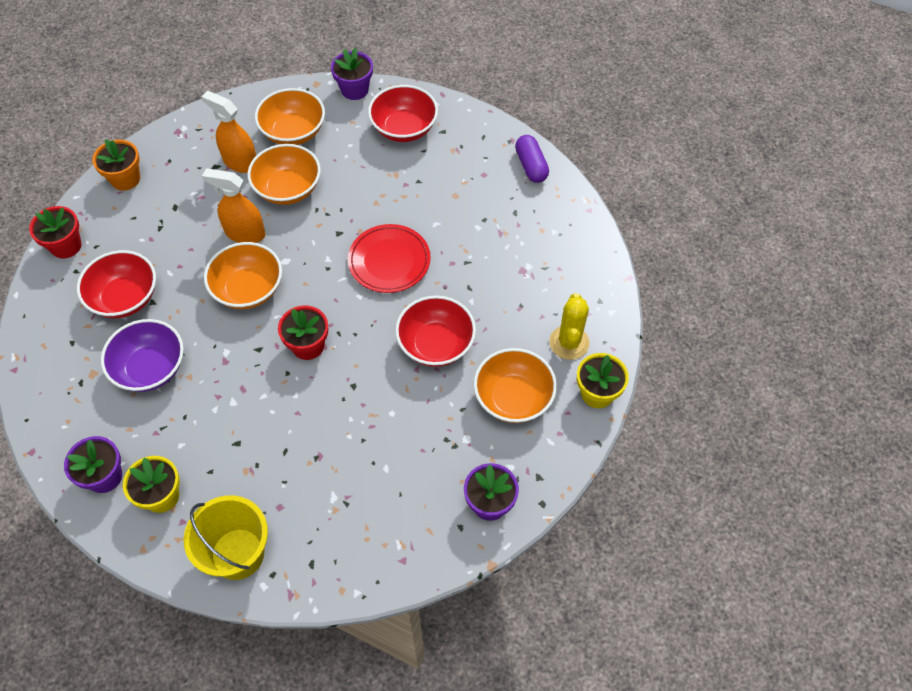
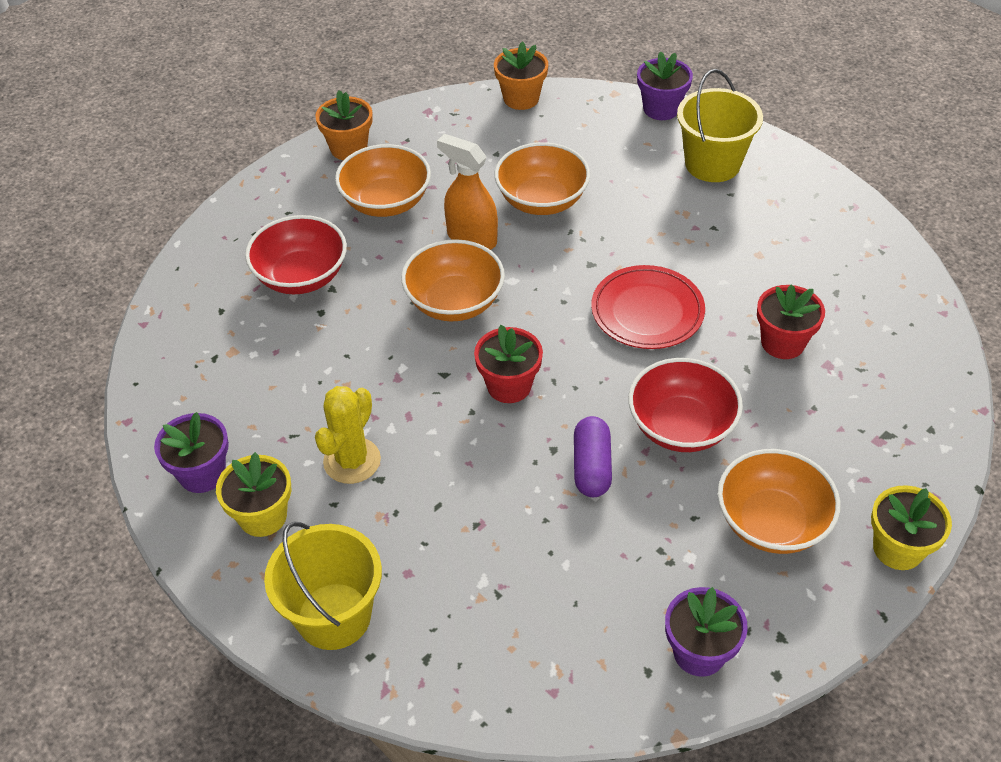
camera: 20 degrees right, 10 degrees down
(66, 246) = (254, 204): red flower pot -> red flower pot (782, 343)
(150, 368) = (303, 363): purple bowl -> none
(240, 162) = (492, 159): orange spray bottle -> none
(246, 104) = (521, 98): none -> orange flower pot
(293, 132) = (569, 139): orange bowl -> orange bowl (386, 202)
(404, 128) = (712, 164): red bowl -> yellow bucket
(531, 166) = (874, 242): purple capsule -> purple capsule (592, 467)
(569, 342) = (872, 472): yellow cactus -> yellow cactus (352, 461)

